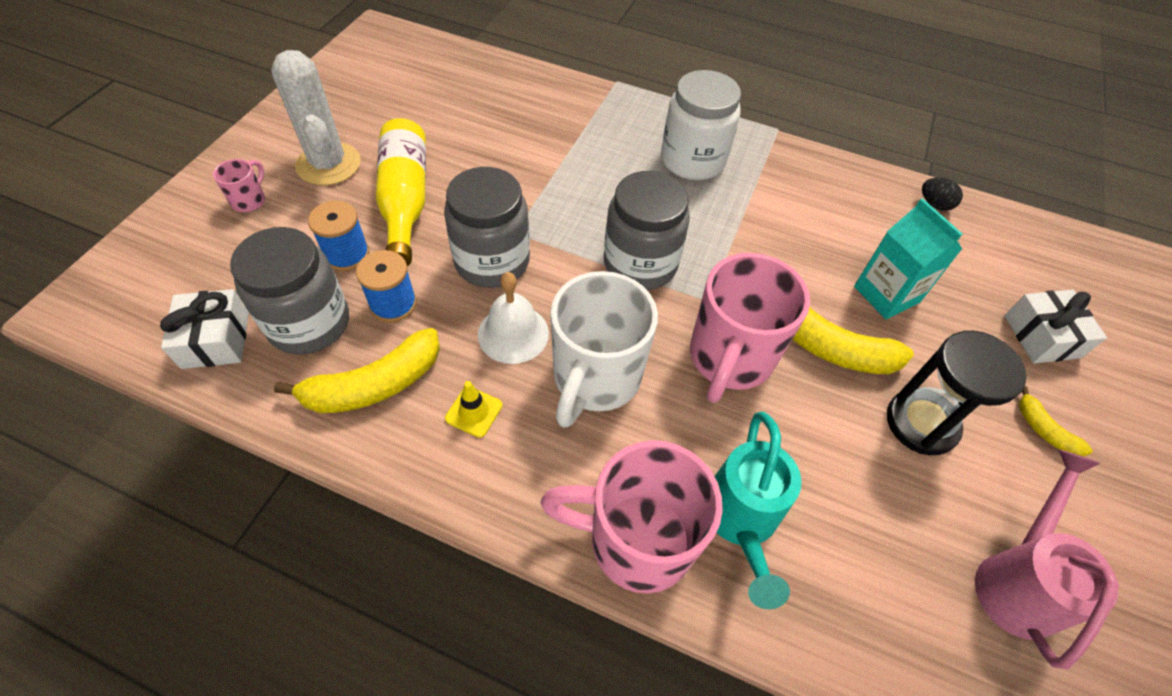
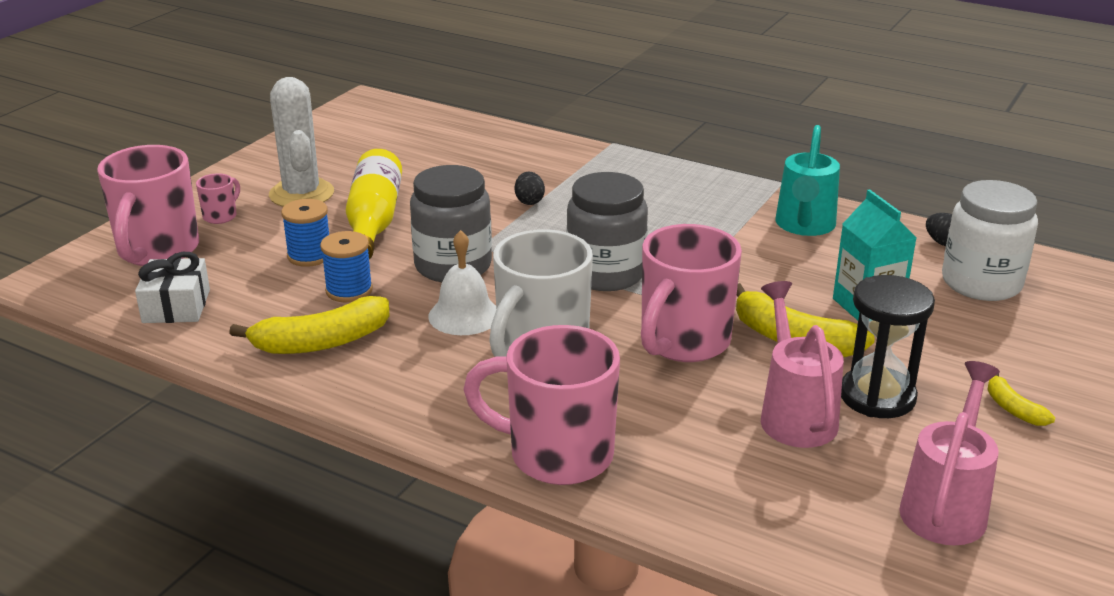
camera: 10 degrees right, 25 degrees down
(188, 257) = (157, 251): none -> pink mug
(309, 323) = (266, 299): grey jar -> none
(474, 412) = (414, 364): yellow traffic cone -> none
(552, 165) = (529, 201): none -> black egg
(692, 160) = (681, 202): white jar -> white jar (981, 283)
(741, 521) = (666, 449): turquoise watering can -> turquoise watering can (804, 226)
(852, 456) = (795, 414): none -> pink watering can
(1041, 336) = (1034, 343): white gift -> none

